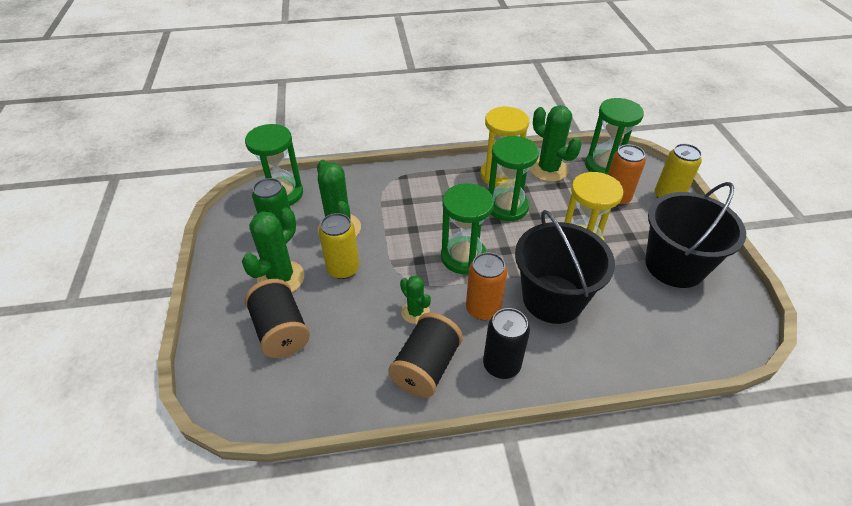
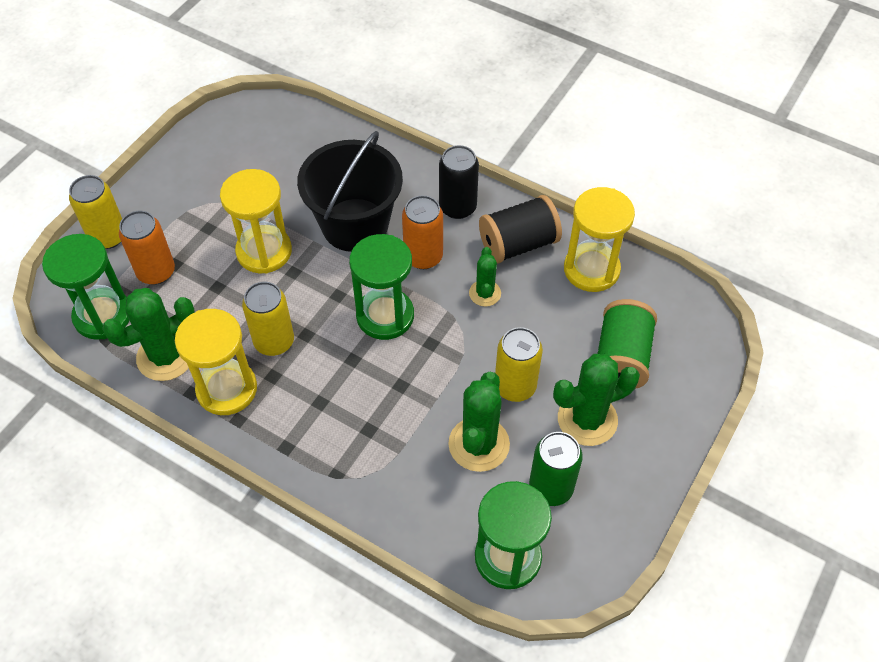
camera: 140 degrees left, 10 degrees up
(281, 331) = (621, 358): black spool -> green spool
(351, 386) = (591, 269): none -> yellow hourglass
(507, 207) = (274, 341): green hourglass -> yellow can
(548, 169) = (166, 356): green cactus -> green cactus turned 60 degrees clockwise
(674, 265) = (216, 180): black bucket -> none

